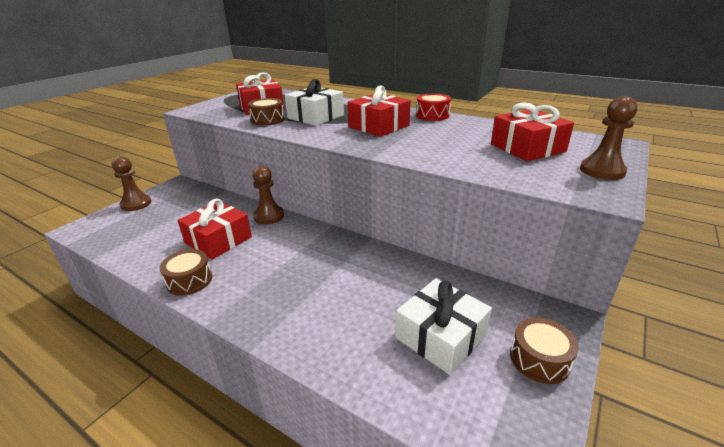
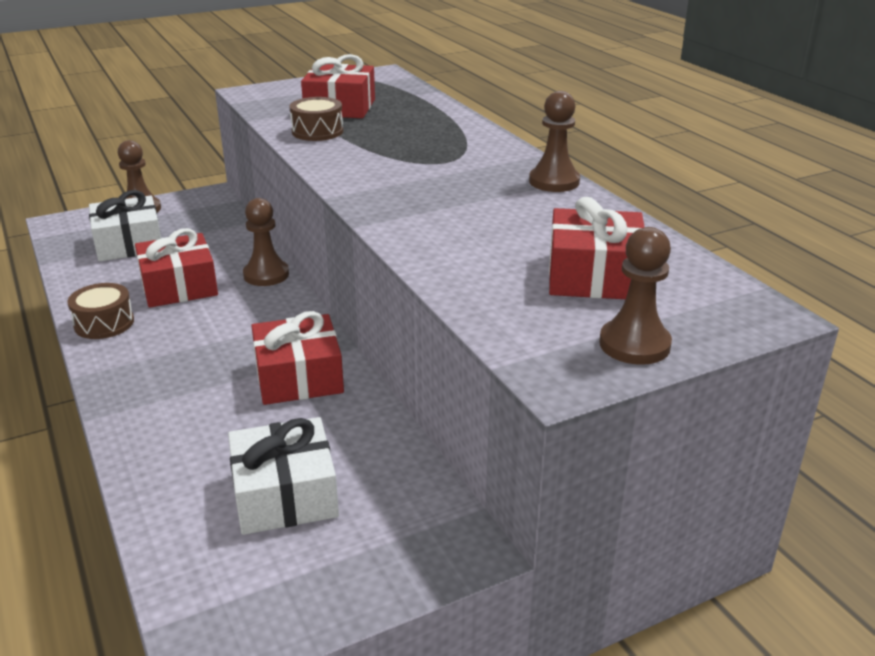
camera: 30 degrees right, 0 degrees up
(316, 117) = (385, 142): white gift -> white gift (129, 244)
(379, 126) = (444, 180): red gift -> red gift (299, 377)
(432, 115) = (554, 181): red drum -> brown pawn
(539, 359) = (363, 570): brown drum -> none

